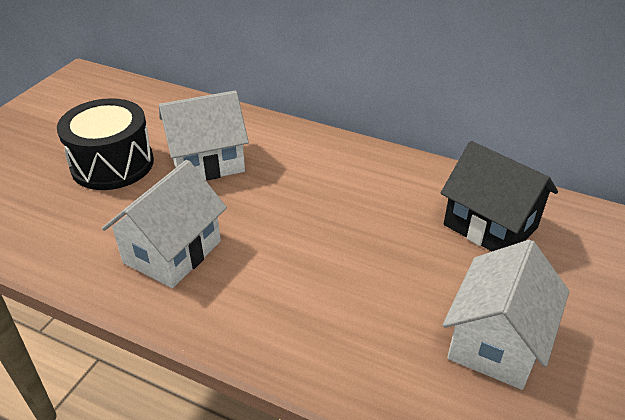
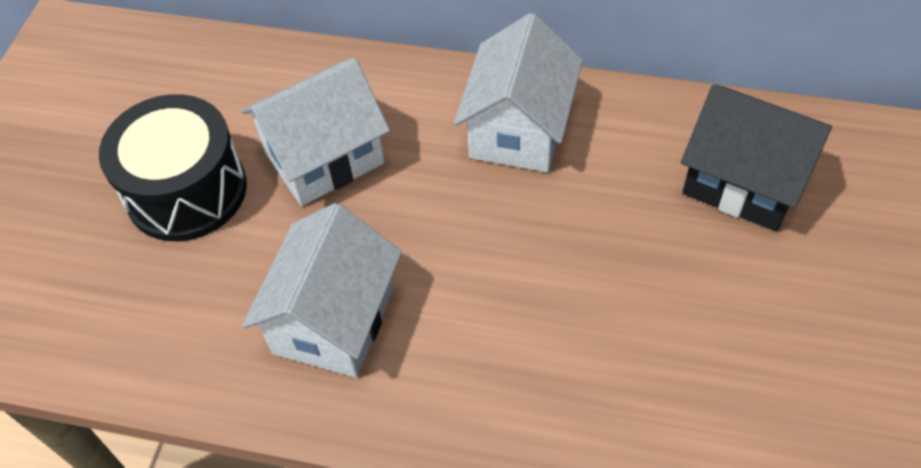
camera: 10 degrees left, 15 degrees up
(496, 342) = (792, 358): white house -> white house (518, 130)

